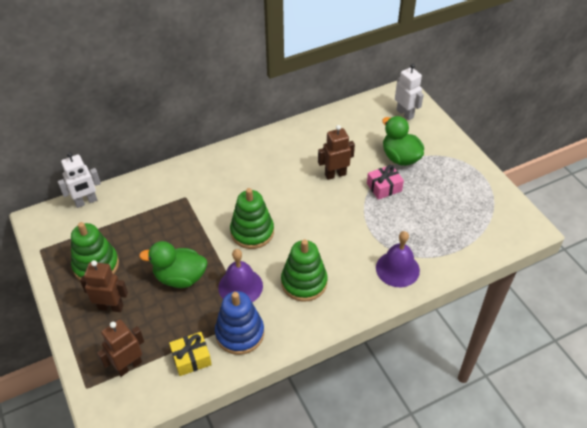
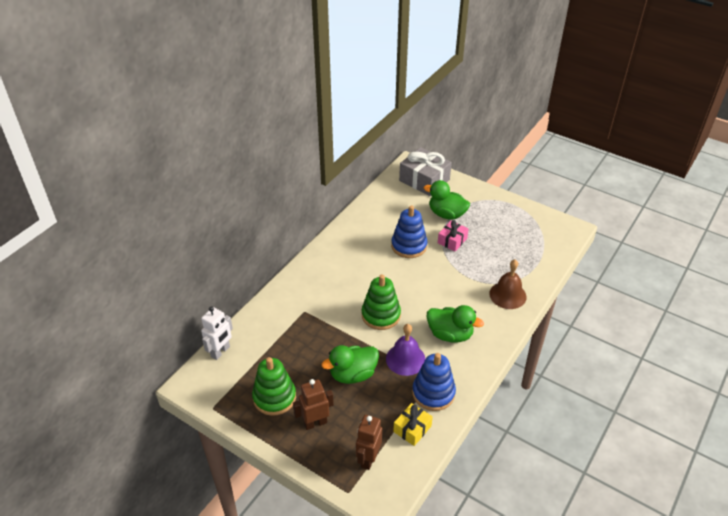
camera: 30 degrees left, 5 degrees down
(304, 282) = (450, 334): green stacking toy -> green duck
(335, 174) = (409, 246): brown robot -> blue stacking toy
(397, 269) = (507, 295): purple bell -> brown bell
(405, 113) = (424, 180): white robot -> grey gift

